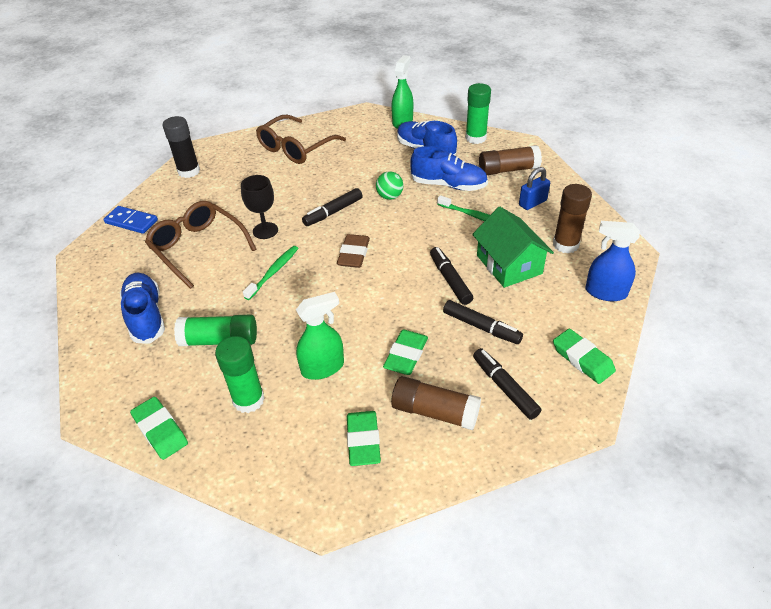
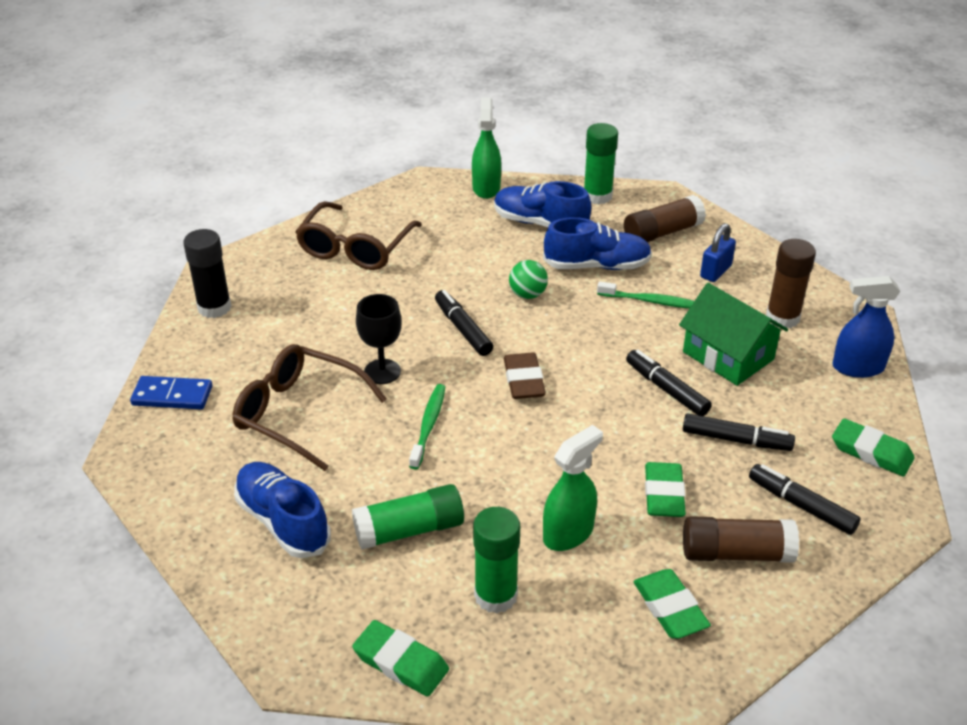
camera: 20 degrees left, 5 degrees down
(333, 212) = (463, 329): black marker -> black marker turned 120 degrees clockwise

